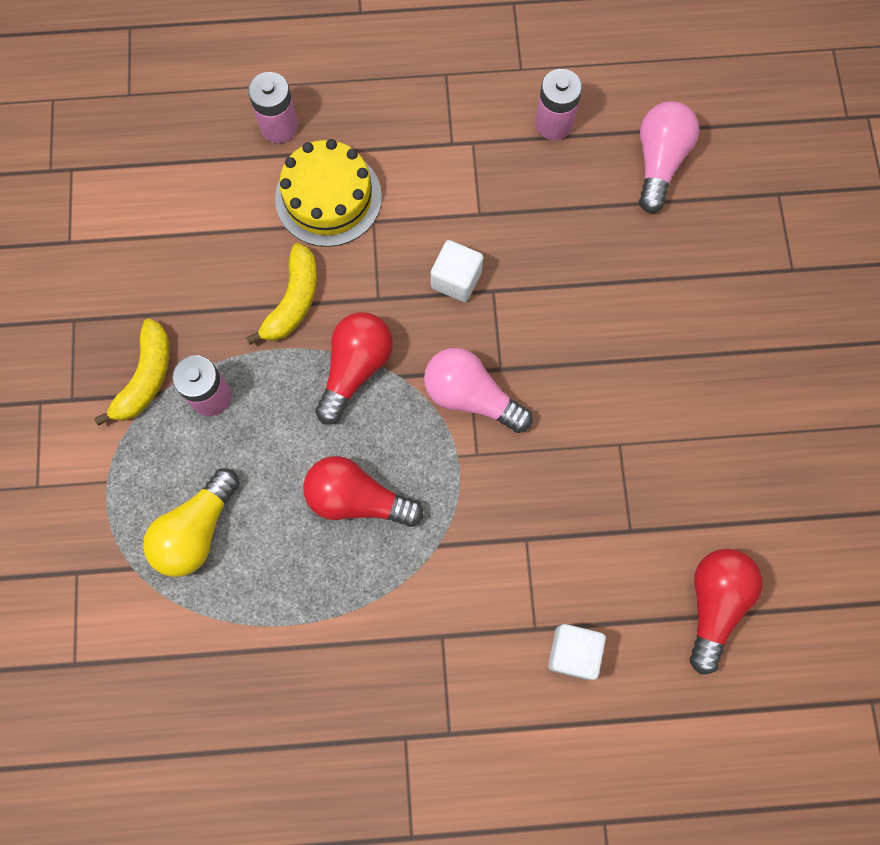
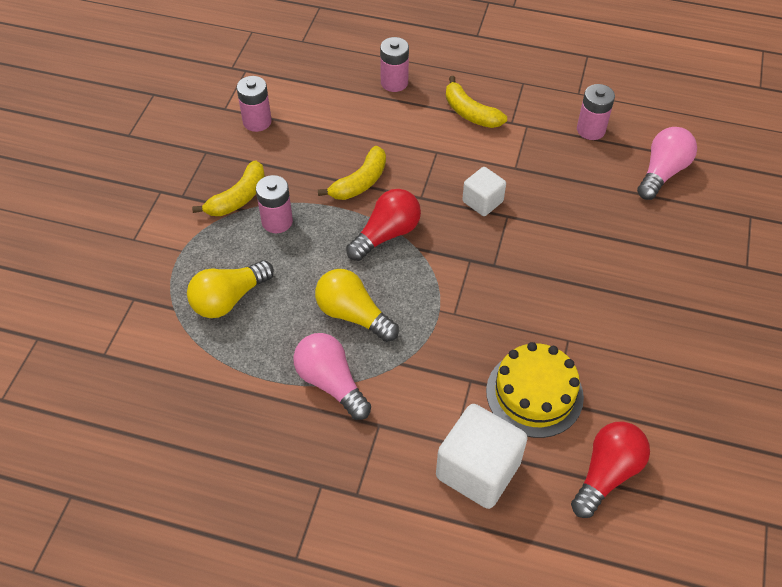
camera: 20 degrees right, 20 degrees down
(121, 249) = (257, 121): none -> pink battery
(328, 197) = (411, 130): yellow cake -> yellow cake (534, 393)
(357, 499) = (353, 315): red light bulb -> yellow light bulb
(394, 145) = (470, 113): none -> yellow banana
(471, 397) = (464, 276): pink light bulb -> pink light bulb (331, 383)
(573, 652) = (478, 470): white cube -> white cube, size x1.73

